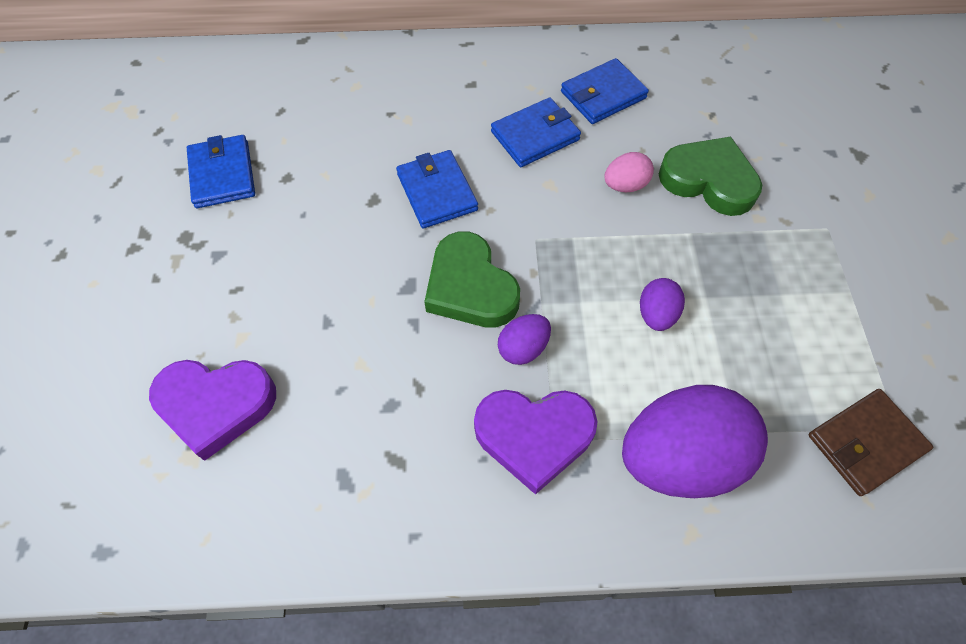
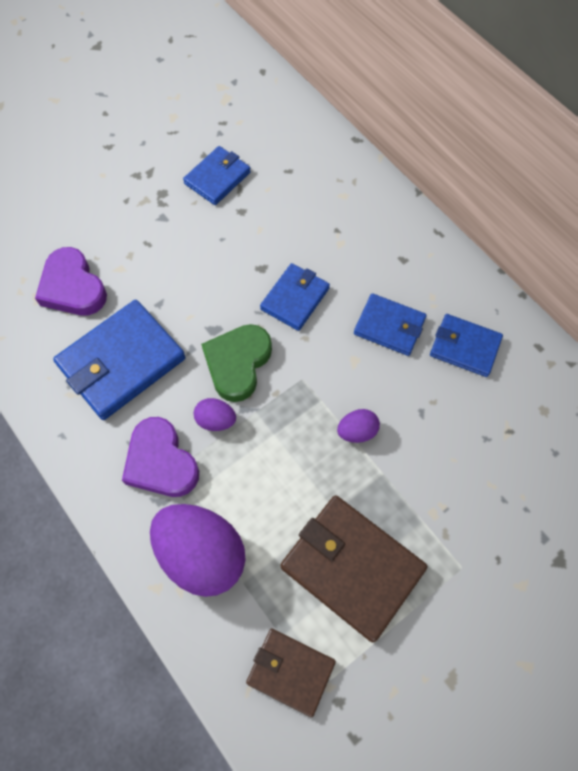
camera: 55 degrees right, 5 degrees up
(369, 406) = (121, 362): none -> blue wallet
(625, 185) = (391, 408): pink egg -> none
(656, 314) = (297, 486): purple egg -> purple egg (357, 431)
(708, 180) = (441, 461): green heart -> none
(778, 318) = (352, 567): none -> brown wallet

